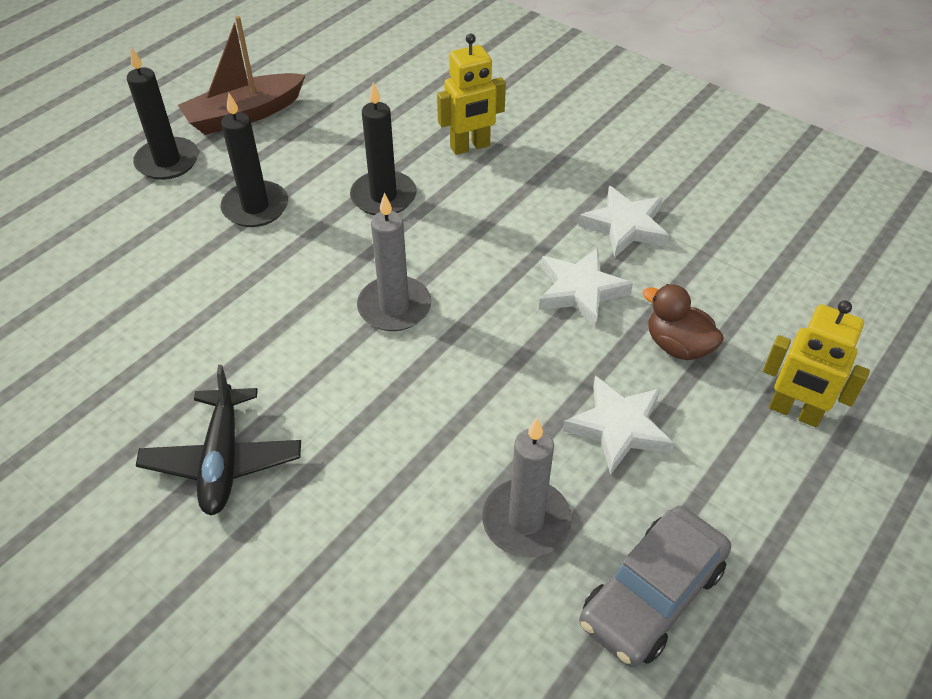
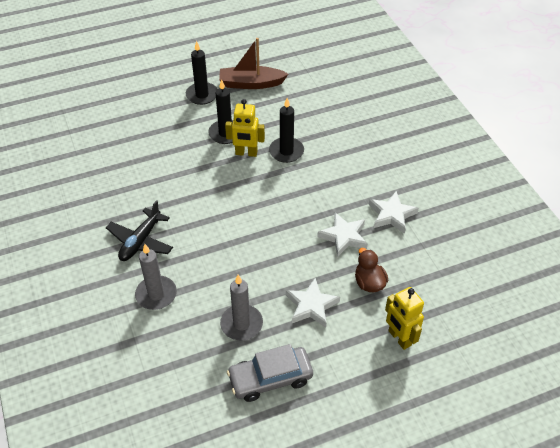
camera: 30 degrees right, 0 degrees up
(394, 307) = (253, 207): grey candle -> grey candle (156, 294)
(470, 147) = (346, 142): yellow robot -> yellow robot (246, 153)

